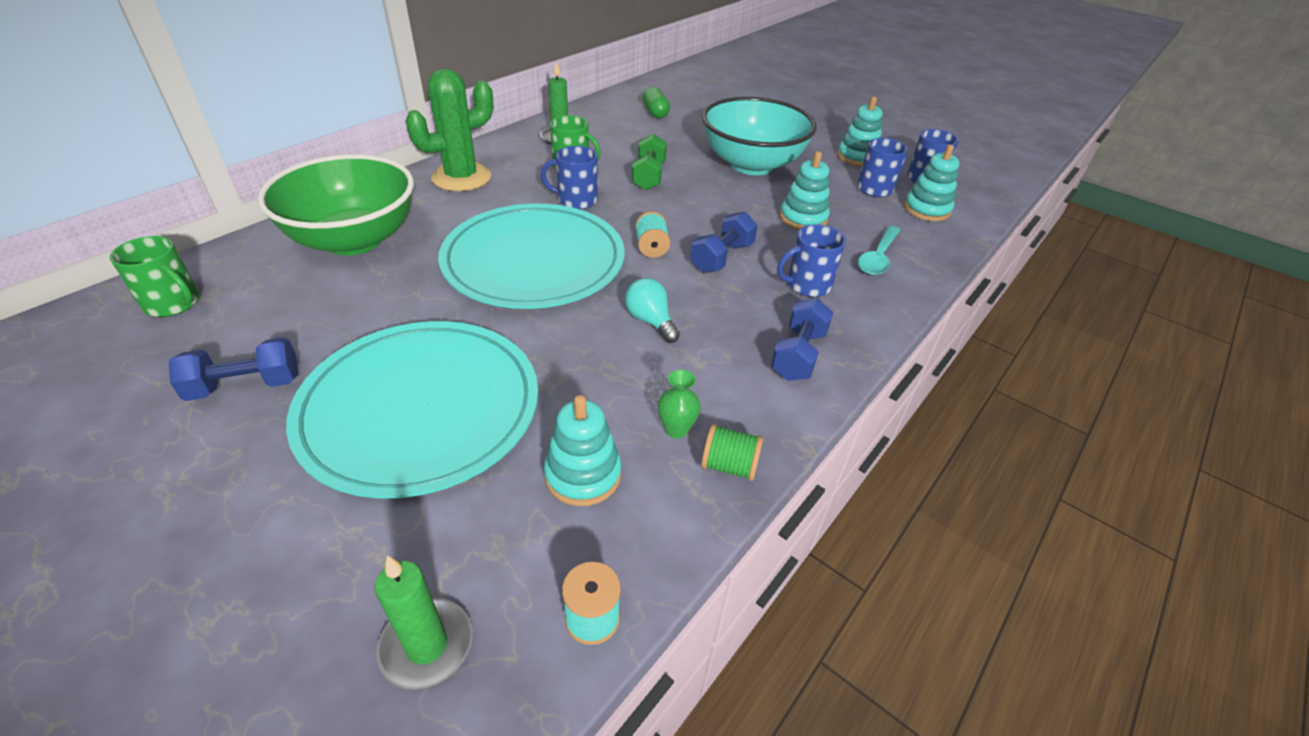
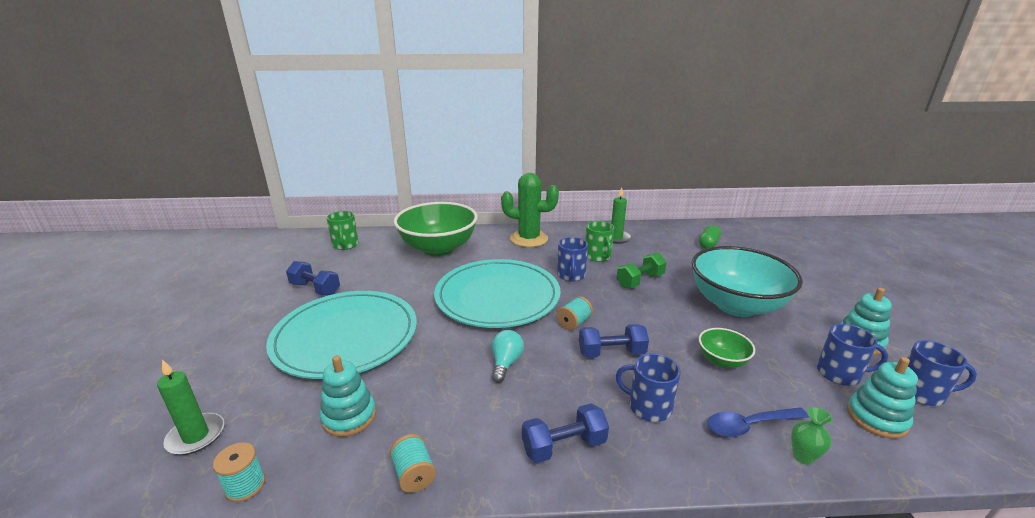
camera: 50 degrees right, 15 degrees down
(576, 200) = (571, 275): blue mug -> blue mug turned 135 degrees counterclockwise
(676, 429) = (422, 431): green vase -> green vase (803, 456)
(729, 466) = (414, 474): green spool -> turquoise spool
(803, 218) = (722, 361): turquoise stacking toy -> green bowl
(878, 257) = (749, 425): turquoise spoon -> blue spoon

